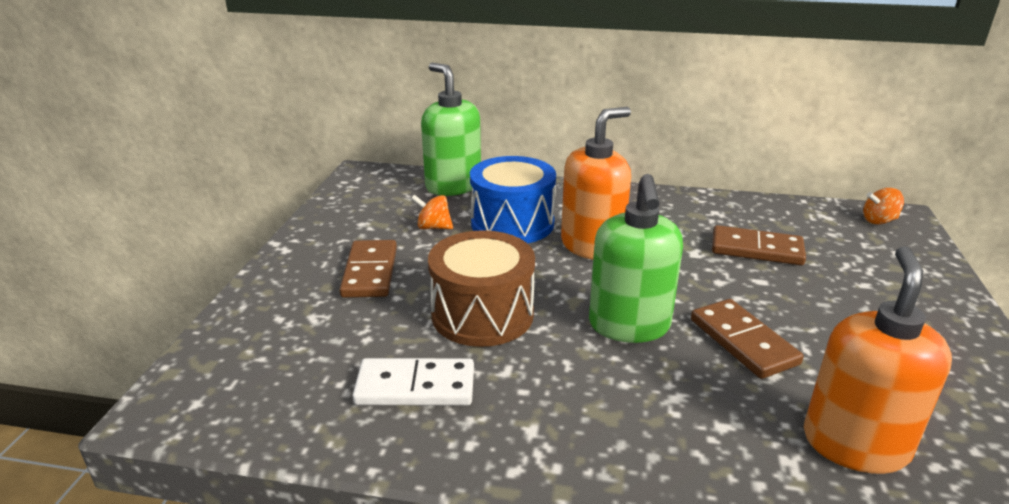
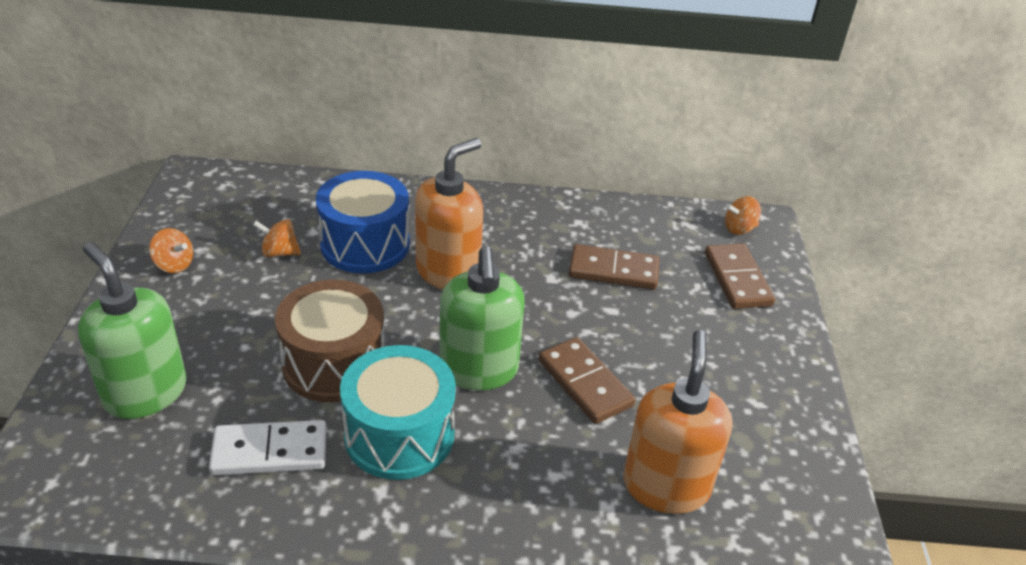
camera: 10 degrees left, 10 degrees up
(338, 233) = (174, 265): none -> orange spinning top
(370, 272) = (214, 315): brown domino -> brown domino (737, 279)
(453, 186) = (299, 192): green soap dispenser -> green soap dispenser (145, 393)
(549, 379) = (399, 435): none -> turquoise drum

